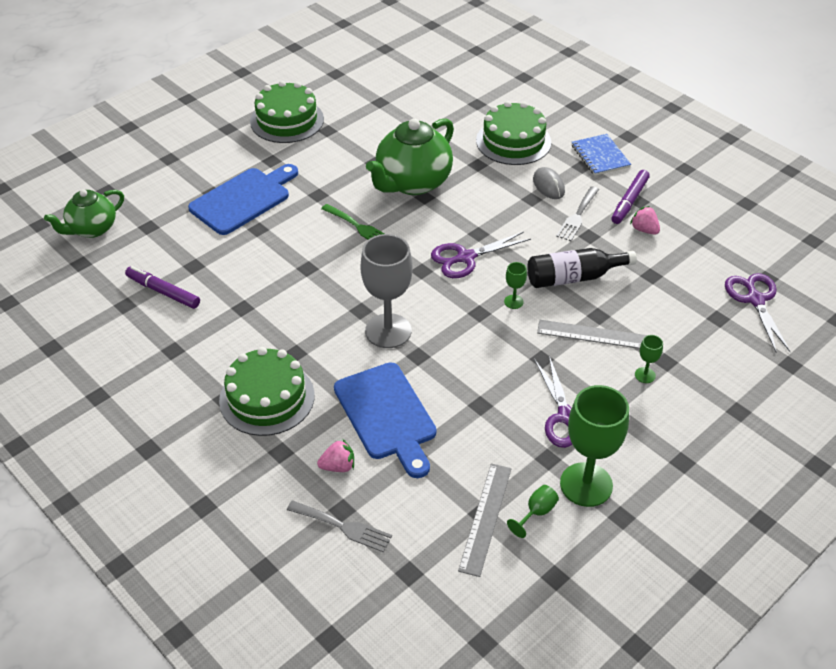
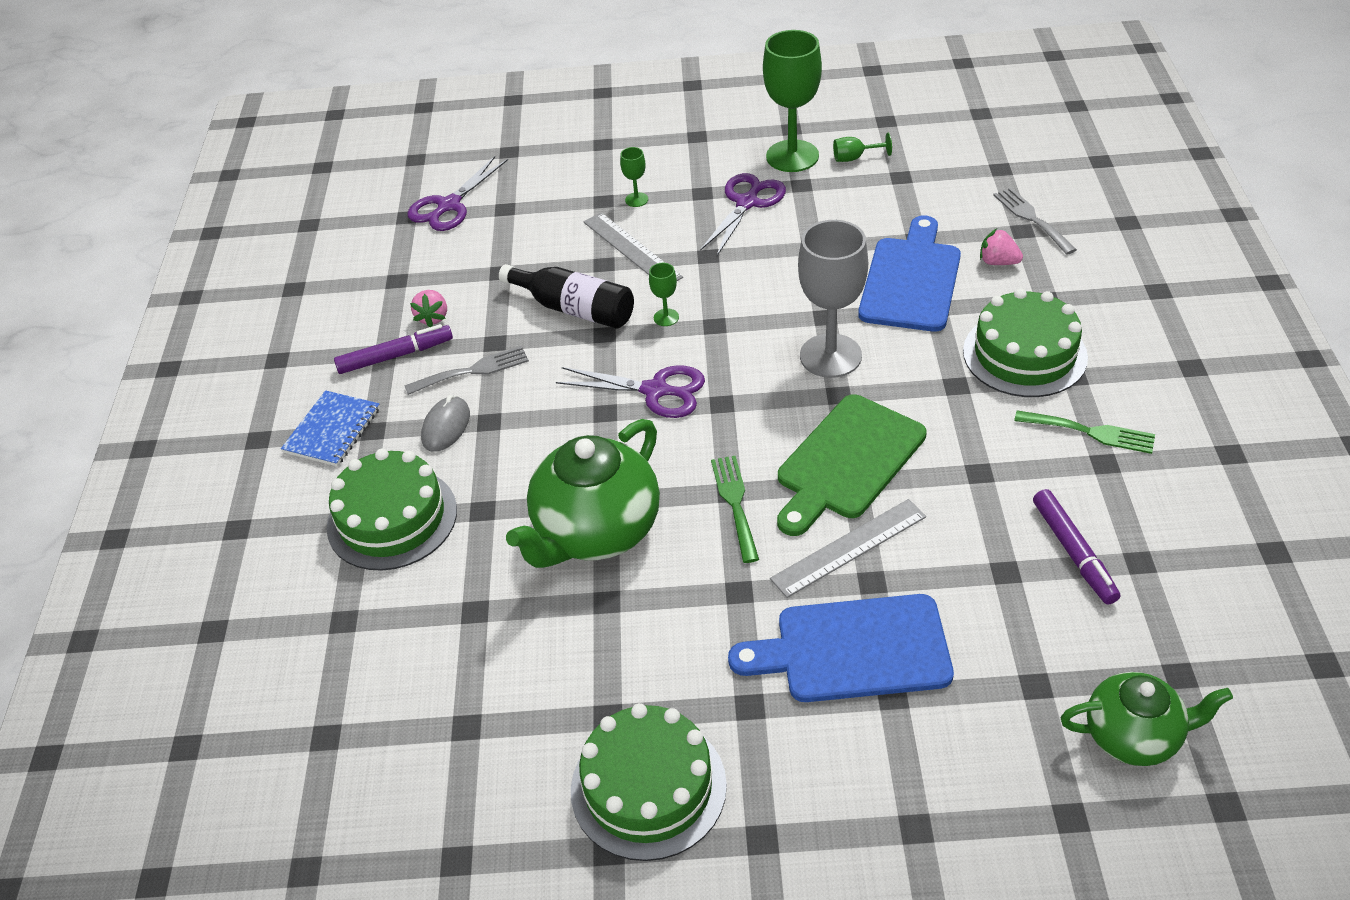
camera: 135 degrees left, 0 degrees up
(191, 365) = (1091, 432): none -> green fork
(320, 276) = (847, 462): none -> green cutting board
(412, 183) = (596, 532): green teapot -> green teapot turned 135 degrees clockwise
(485, 518) = (901, 172): grey ruler -> grey ruler (849, 548)

